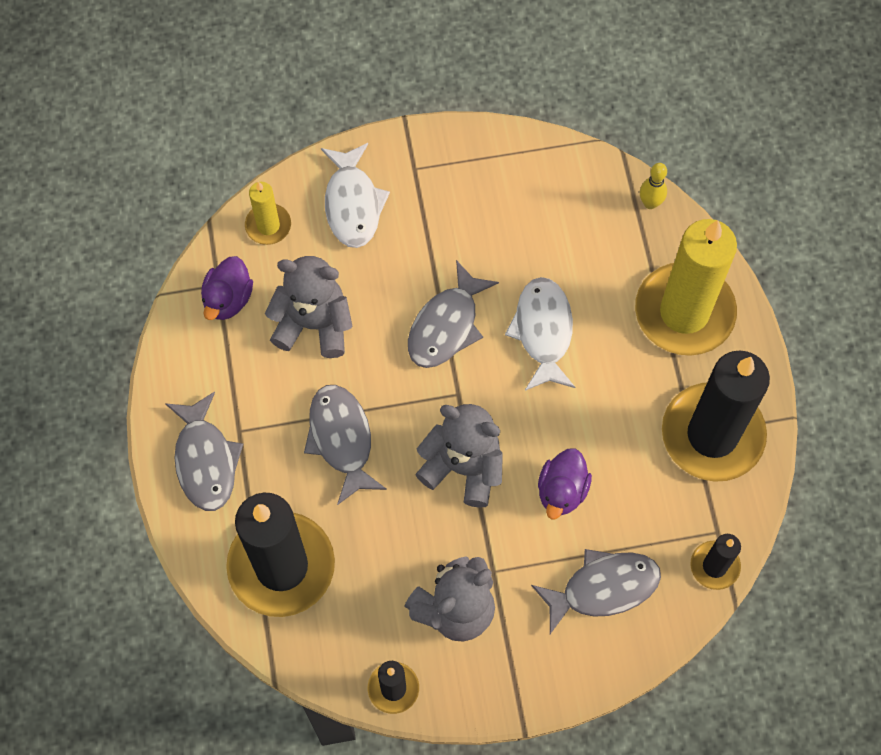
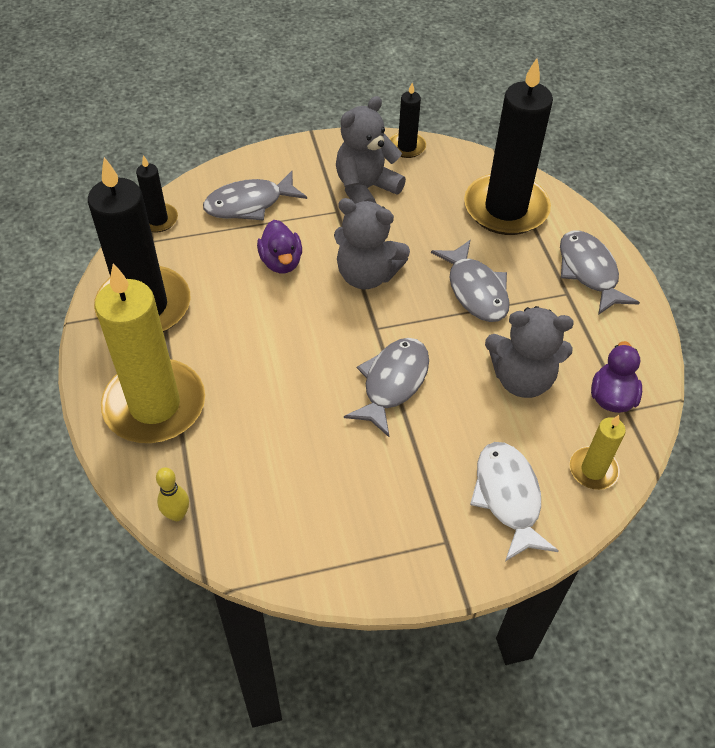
camera: 175 degrees right, 15 degrees down
(543, 332) = (297, 382): white fish -> none
(562, 491) = (281, 262): purple duck -> purple duck turned 150 degrees clockwise

